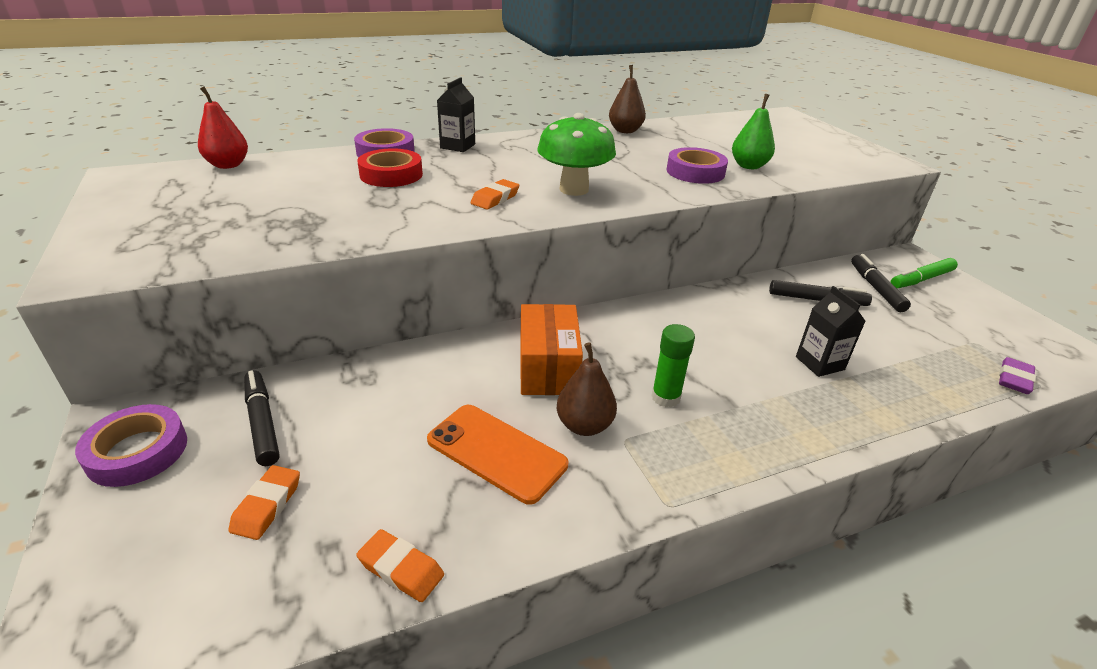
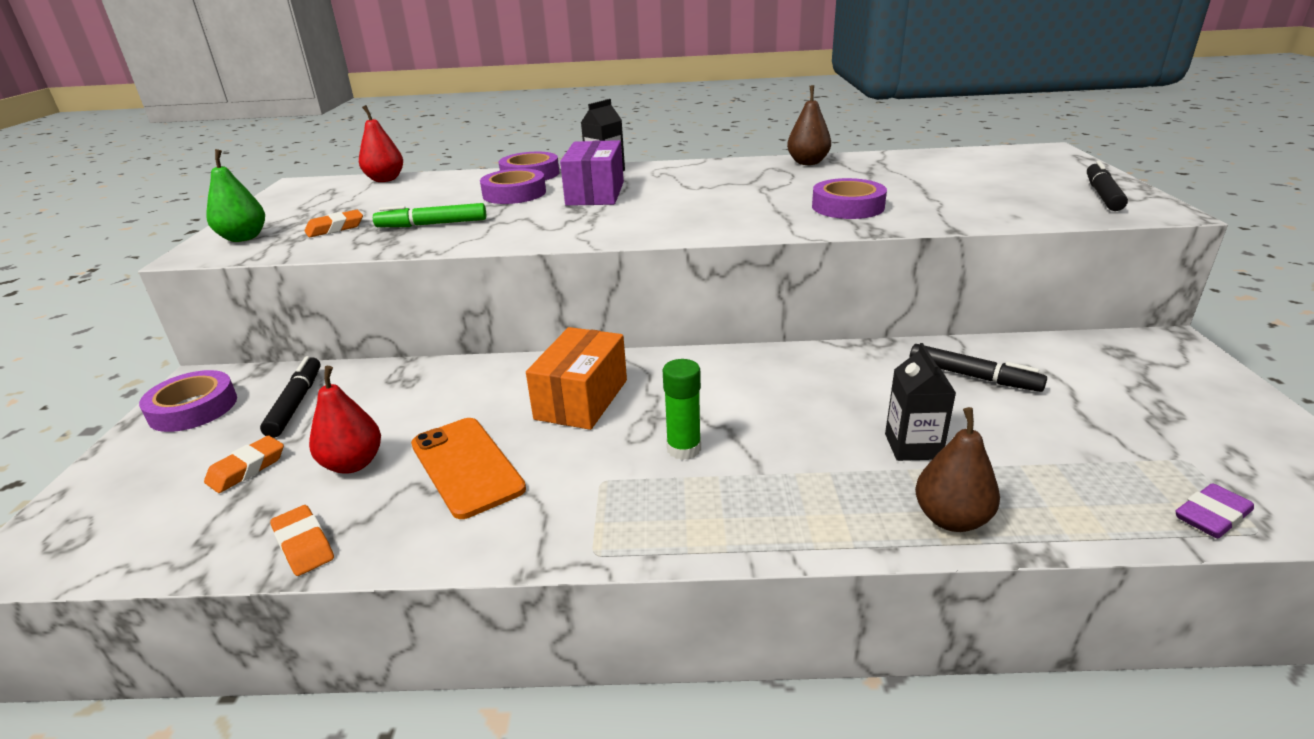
camera: 25 degrees right, 5 degrees down
(382, 474) = (353, 464): none -> red pear
(391, 174) = (514, 193): red tape -> purple tape
(472, 170) = (595, 193): none -> purple box
(495, 198) = (590, 219): orange eraser -> orange eraser (335, 228)
(574, 189) = (682, 216): green mushroom -> none
(584, 425) = (572, 459): brown pear -> brown pear (951, 519)
(749, 166) = (927, 204): green pear -> green pear (244, 238)
(876, 288) = (1077, 374): black marker -> black marker (1102, 195)
(921, 279) = (1163, 372): green marker -> green marker (432, 224)

